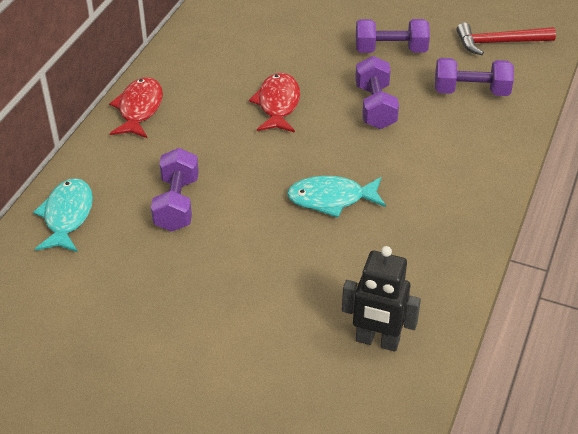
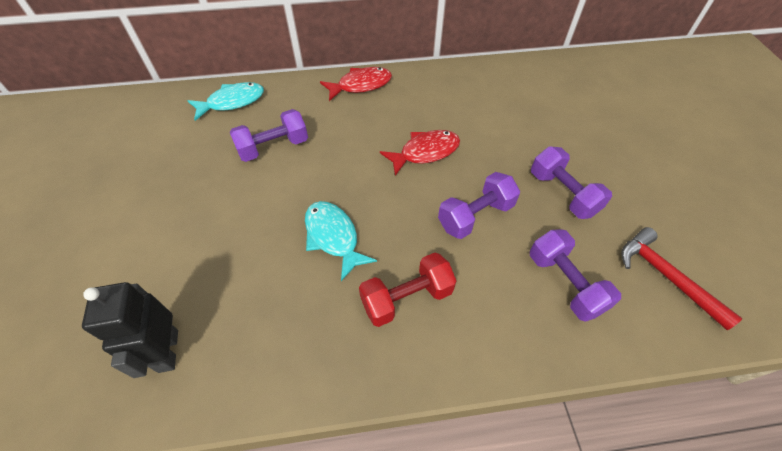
camera: 60 degrees right, 10 degrees up
(426, 178) = (406, 298): none -> red dumbbell

